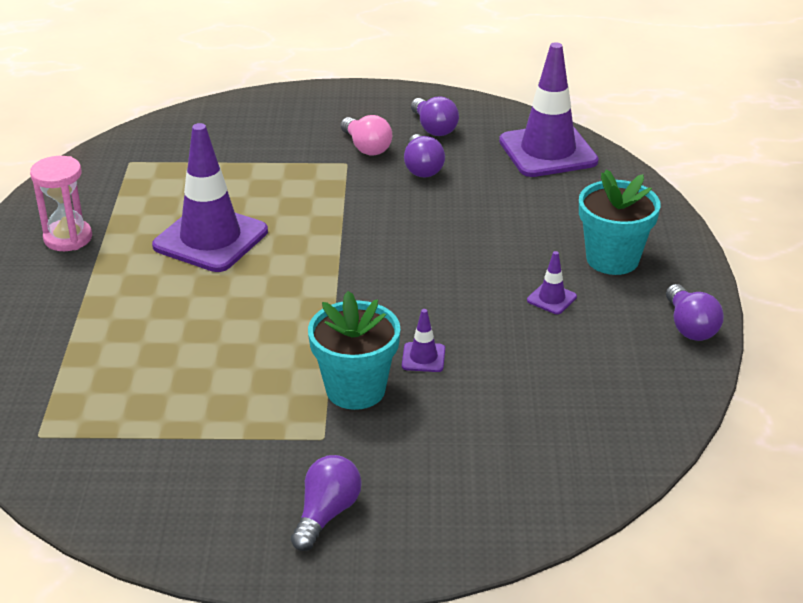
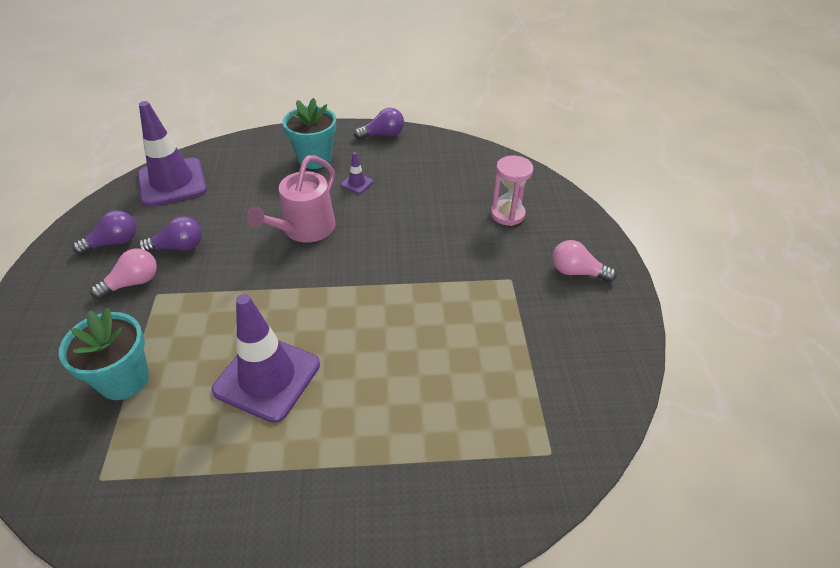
camera: 95 degrees left, 10 degrees up
(68, 238) = (251, 507): pink hourglass -> pink hourglass (507, 214)
(326, 514) = (576, 272): purple light bulb -> pink light bulb
(355, 389) = (460, 267): turquoise flower pot -> turquoise flower pot (124, 379)
(423, 357) = (422, 237): purple traffic cone -> none
(448, 255) = (304, 229): none -> pink watering can

